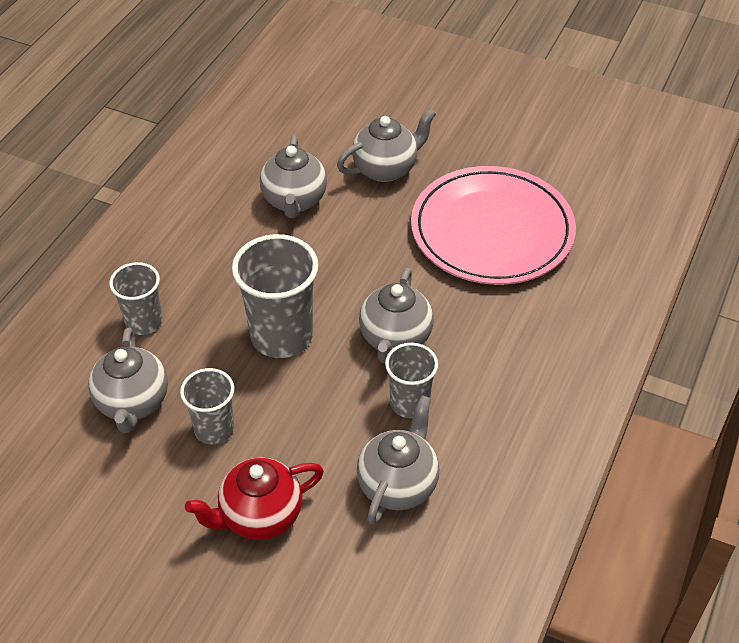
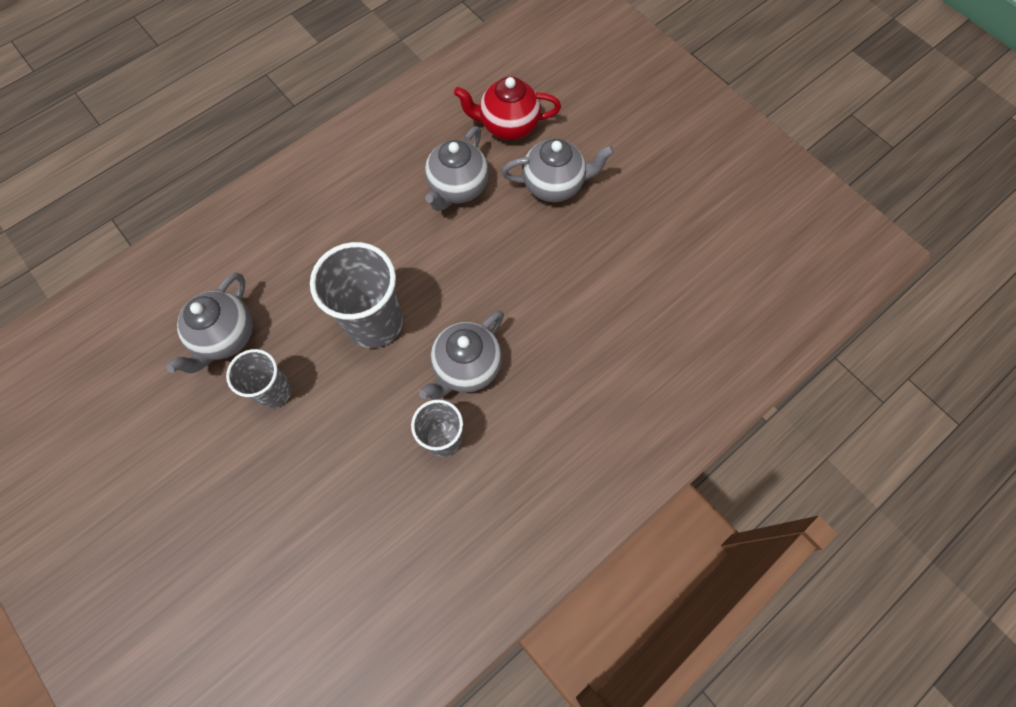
camera: 25 degrees right, 20 degrees up
(144, 322) = (274, 261): grey cup -> none
(259, 516) = (265, 492): red teapot -> red teapot (508, 125)
(398, 484) = (390, 515): grey teapot -> none
(492, 230) = (612, 289): pink plate -> none

